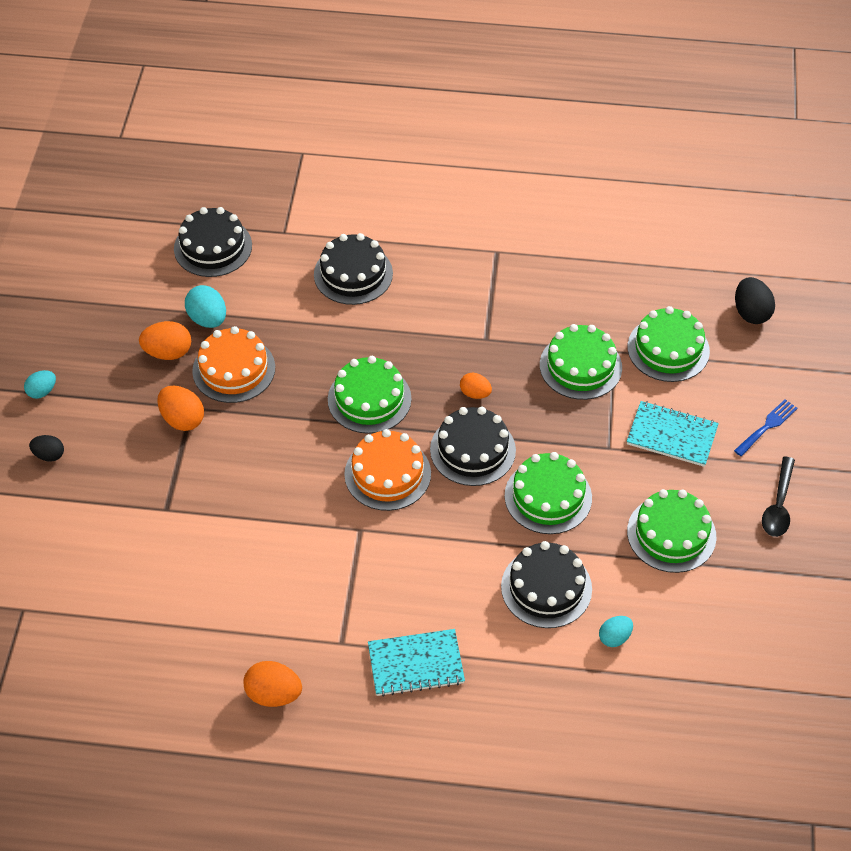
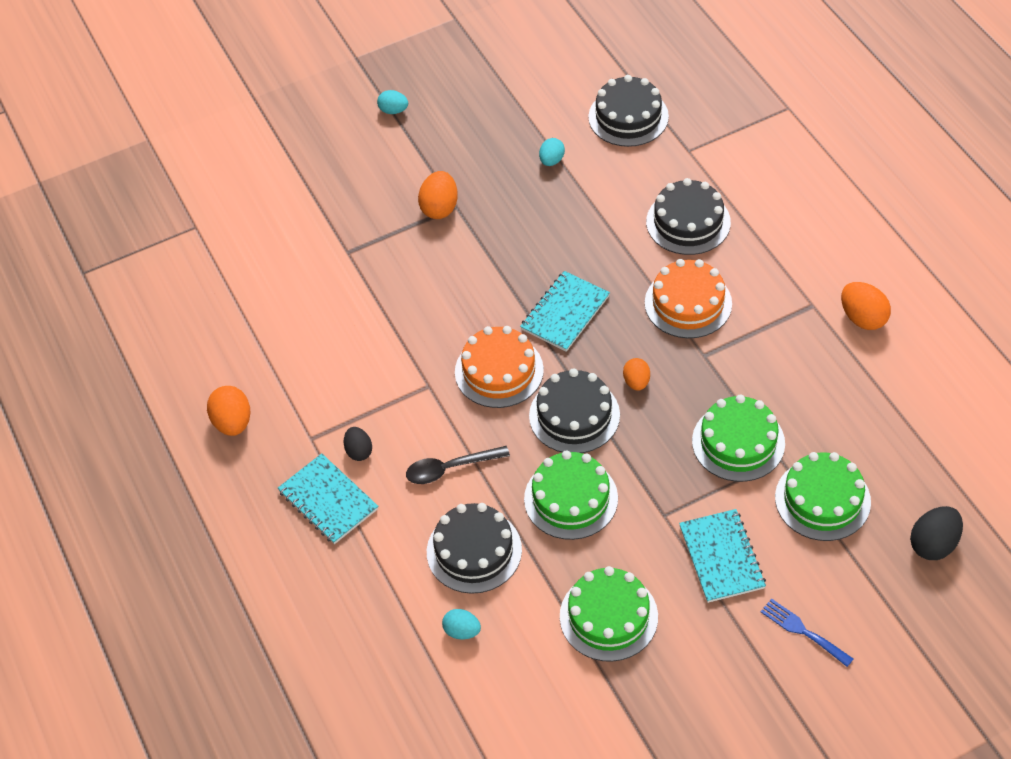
camera: 60 degrees right, 0 degrees up
(49, 455) = (339, 153): black egg -> black egg (359, 451)
(168, 352) = (496, 158): orange egg -> orange egg (863, 318)
(208, 319) = (551, 160): turquoise egg -> turquoise egg, size x0.64
(234, 369) = (516, 208): orange cake -> orange cake (688, 303)
(369, 399) = (565, 313): green cake -> turquoise notebook
(767, 426) = (802, 631): blue fork -> blue fork turned 150 degrees counterclockwise
(778, 505) = (715, 689): black spoon -> black spoon (450, 468)

